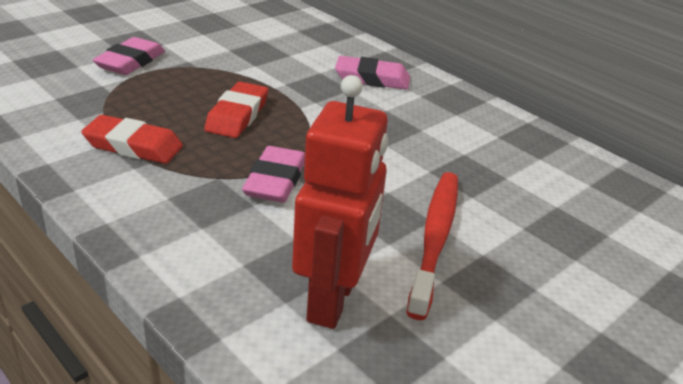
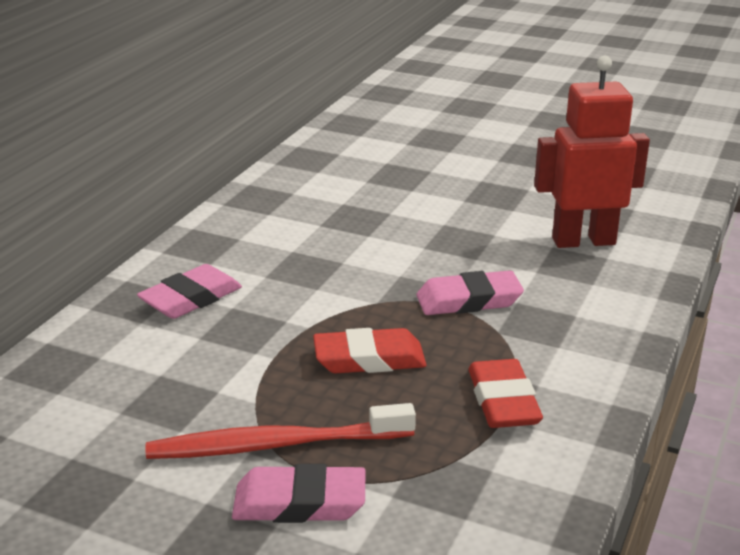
camera: 110 degrees left, 5 degrees down
(372, 78) = (191, 298): pink eraser -> pink eraser turned 60 degrees clockwise
(435, 238) = (467, 218): red toothbrush -> red toothbrush (274, 445)

